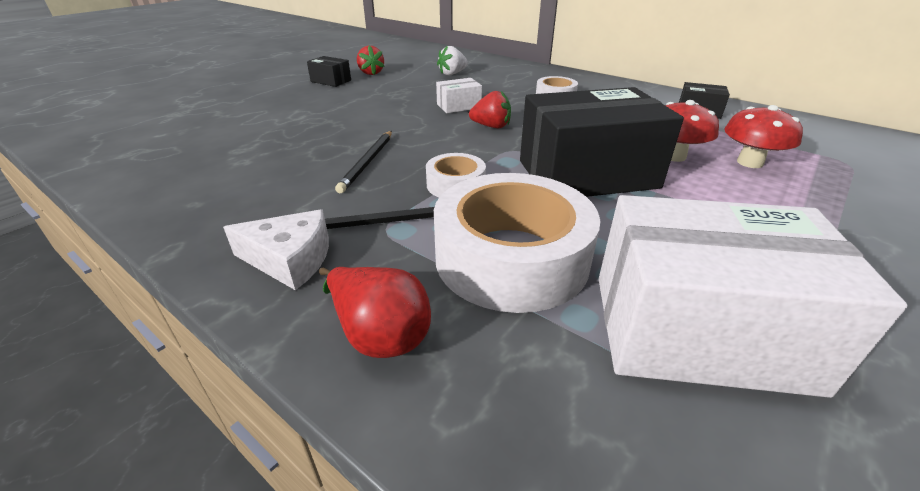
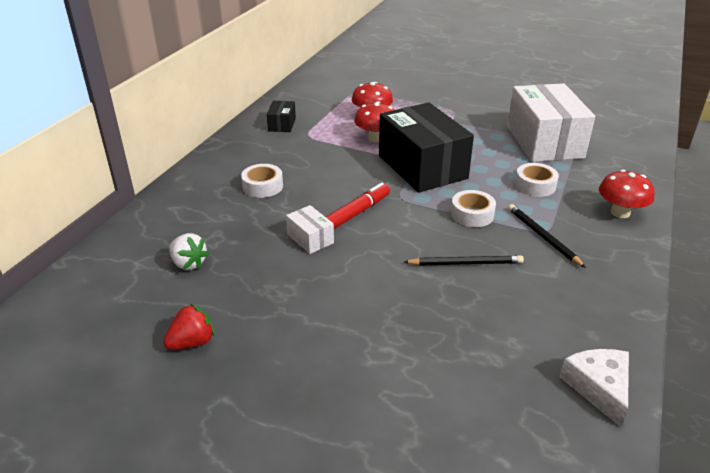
camera: 105 degrees left, 0 degrees up
(290, 259) = (602, 257): white cheese -> white cheese (598, 388)
(331, 81) = (240, 374): black box -> none
(379, 334) = (620, 212): red pear -> red mushroom
(491, 126) = (356, 213): red strawberry -> red marker
(511, 258) = (535, 185): white tape -> white tape, size x0.49

